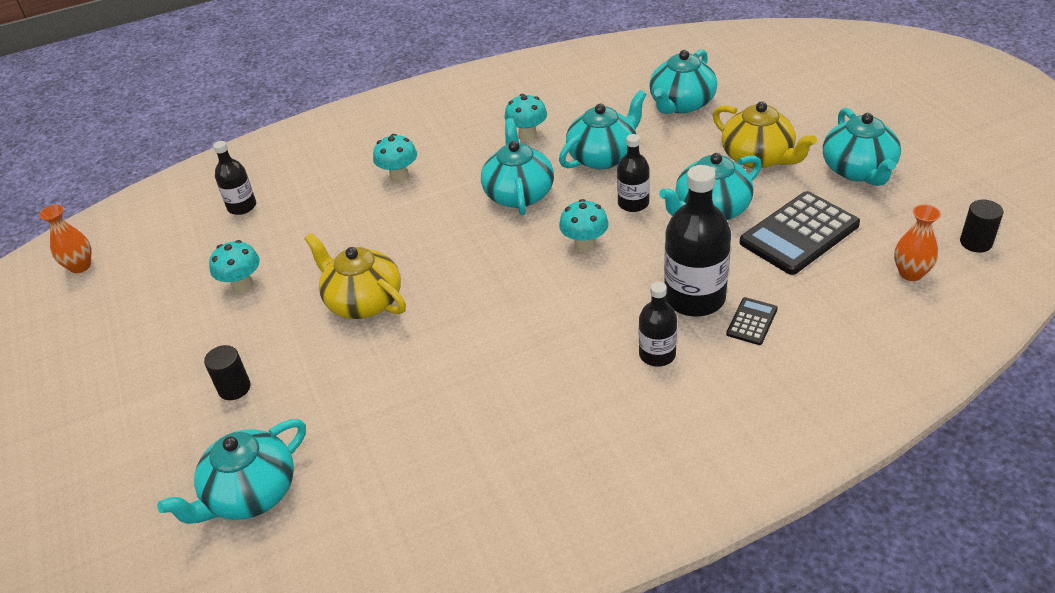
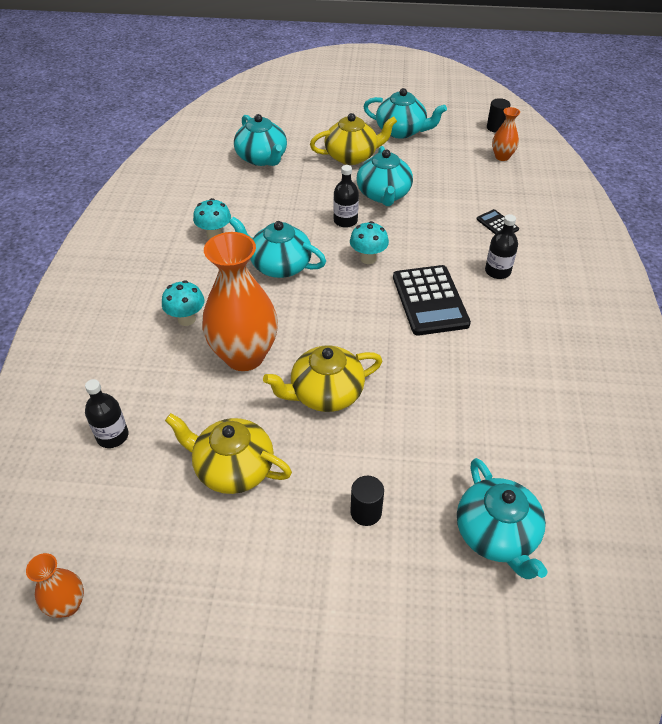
camera: 65 degrees left, 5 degrees up
(242, 285) = (233, 468): turquoise mushroom -> yellow teapot
(377, 230) = (244, 356): none -> orange vase
(603, 156) = (280, 212): turquoise teapot -> none
(694, 298) = (459, 236): black bottle -> none
(799, 234) = (437, 175): black calculator -> black calculator (430, 300)

